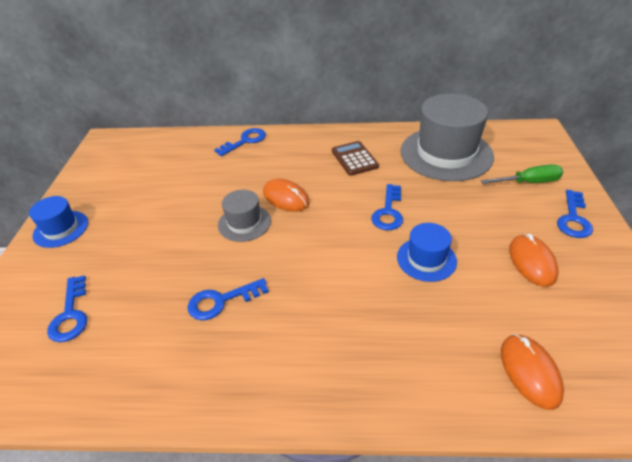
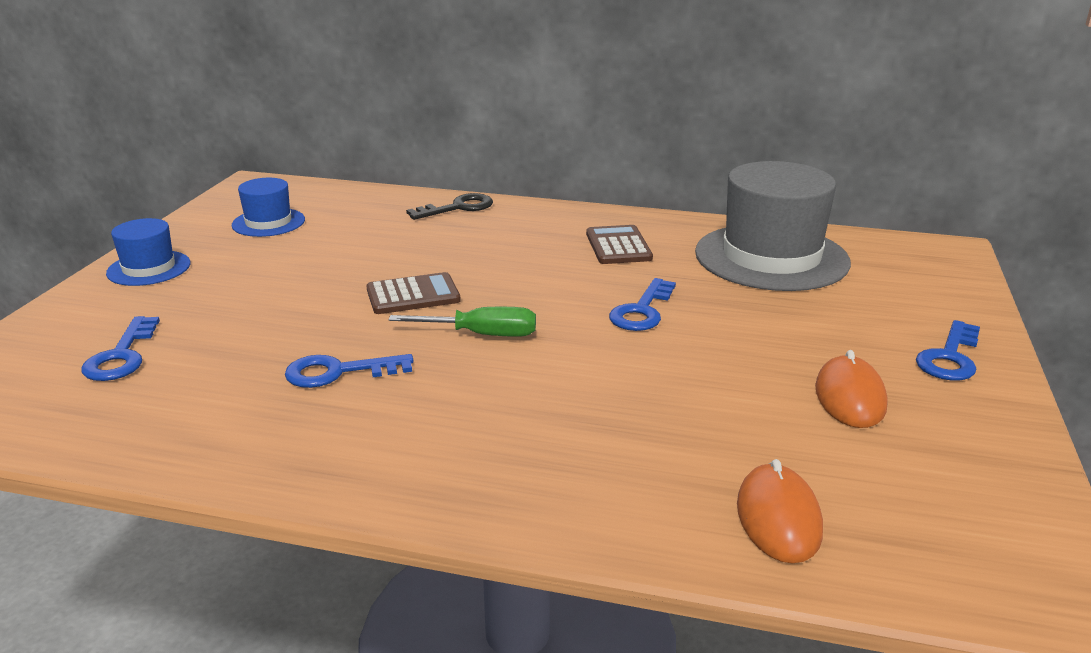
camera: 10 degrees right, 15 degrees down
(244, 223) = (413, 295): grey hat -> brown calculator
(245, 141) = (458, 208): blue key -> black key
(286, 198) = (489, 276): orange mouse -> none
(426, 259) = (675, 370): blue hat -> blue hat (268, 222)
(528, 182) = (894, 306): green screwdriver -> green screwdriver (481, 335)

